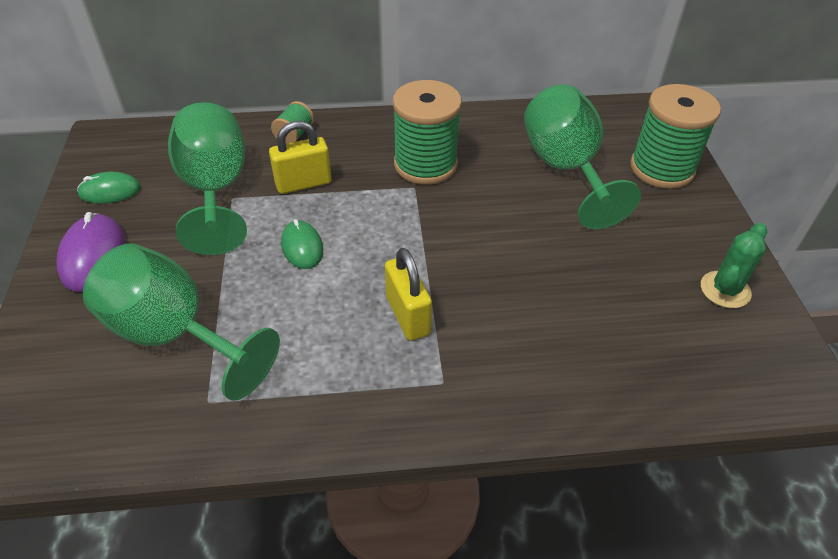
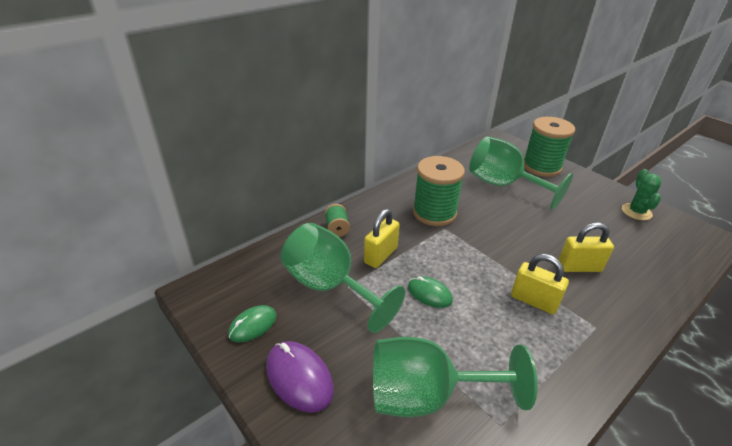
camera: 35 degrees left, 10 degrees down
(523, 311) = (579, 267): none -> yellow padlock

